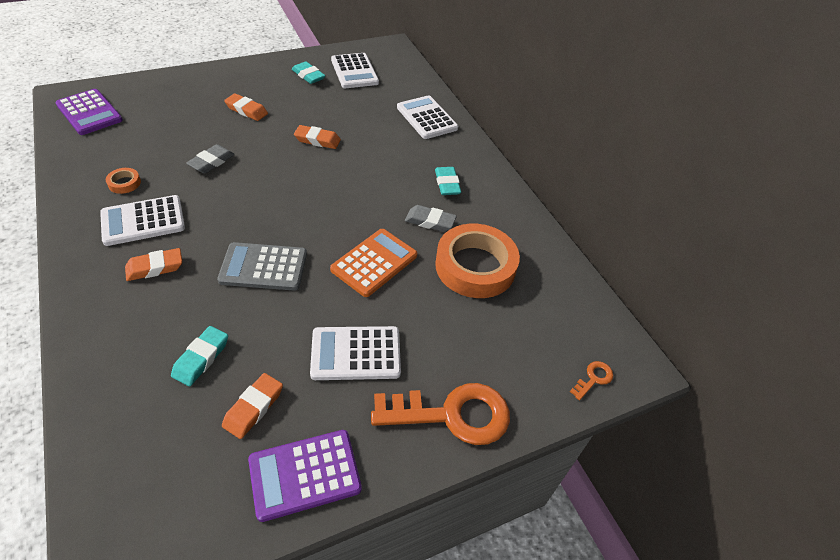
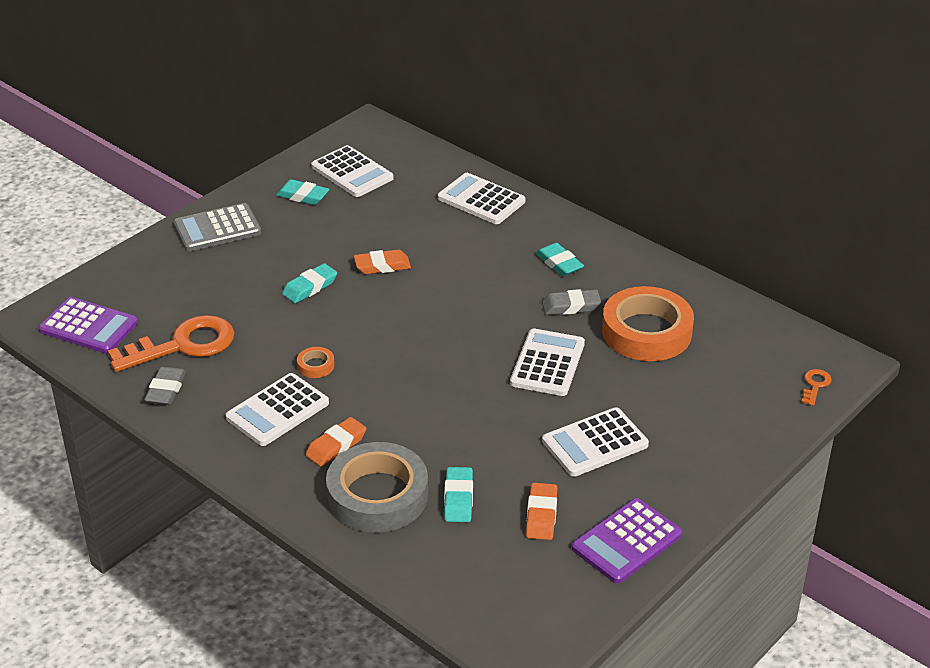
camera: 20 degrees left, 10 degrees down
(124, 183) = (216, 383): orange tape -> orange tape (316, 365)
(143, 326) = (377, 495): none -> grey tape
(211, 162) = (288, 329): grey eraser -> grey eraser (166, 390)
(246, 110) = (270, 261): orange eraser -> none
(255, 137) = (310, 287): none -> turquoise eraser
(263, 267) = (443, 406): grey calculator -> grey calculator (217, 228)
(374, 263) = (548, 363): orange calculator -> white calculator
(452, 415) = (715, 456): orange key -> orange key (183, 345)

